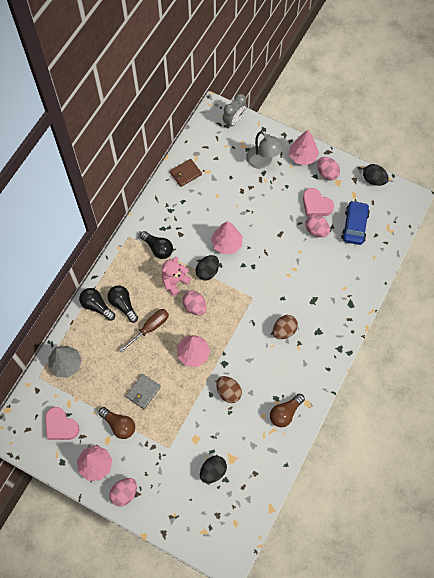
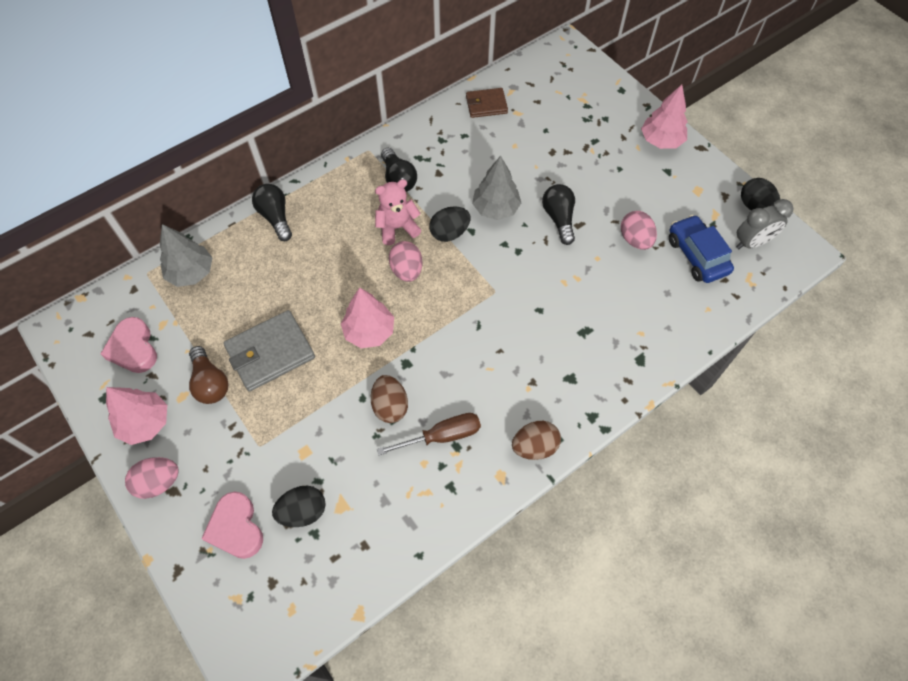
camera: 25 degrees right, 5 degrees down
(123, 305) = (311, 229): black light bulb -> black light bulb (559, 218)
(143, 392) = (270, 352): grey wallet -> grey wallet, size x1.60
(150, 328) = (329, 273): brown screwdriver -> brown screwdriver (441, 436)
(226, 244) = (495, 208): pink tree -> grey tree
(234, 121) = (585, 68): grey clock -> grey clock (751, 242)
(263, 161) = (601, 127): grey lamp -> none
(284, 330) = (518, 355): brown egg -> brown egg (534, 446)
(285, 413) = (459, 475): brown light bulb -> none
(316, 205) = (651, 207): pink heart -> pink heart (236, 528)
(327, 173) = (687, 173): pink egg -> none
(354, 226) = (697, 255): blue car -> blue car turned 60 degrees counterclockwise

